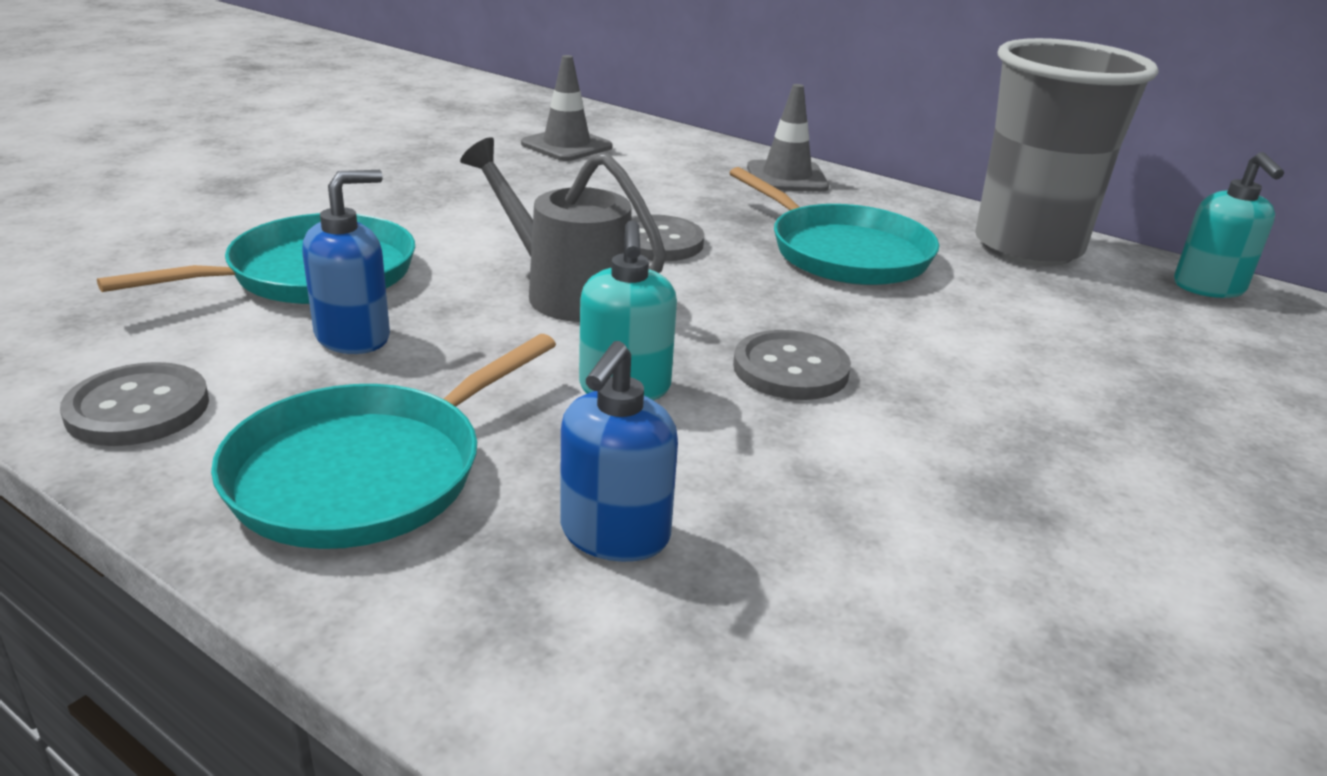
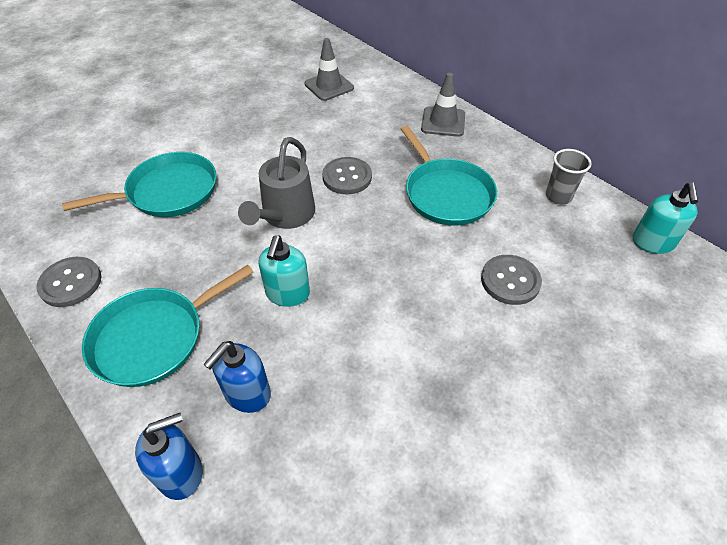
camera: 15 degrees right, 20 degrees up
(353, 337) = (174, 242): blue soap dispenser -> blue soap dispenser (181, 473)
(566, 292) = (285, 216): grey watering can -> grey watering can turned 120 degrees counterclockwise
(790, 369) = (376, 288): grey button -> grey button (510, 281)
(1027, 247) = (558, 196): grey cup -> grey cup, size x0.43

